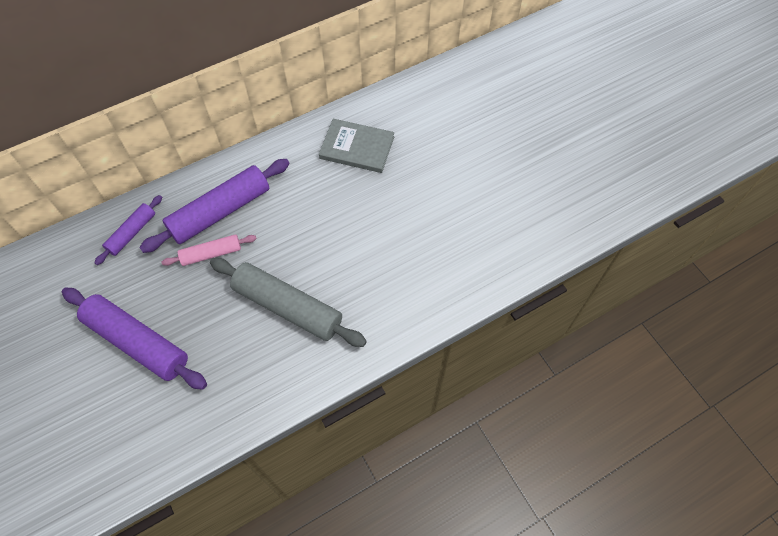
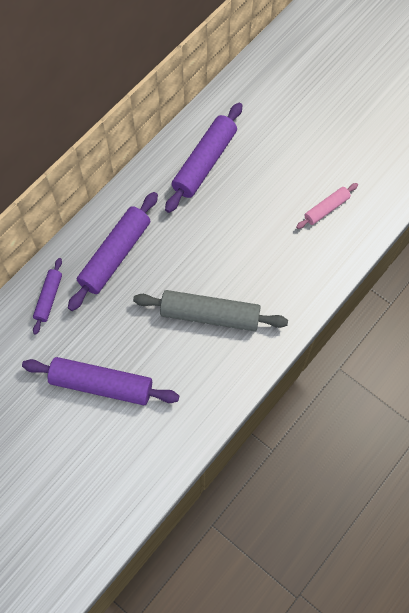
camera: 20 degrees left, 5 degrees up
(211, 254) = (125, 293): pink rolling pin -> pink rolling pin (326, 209)
(357, 148) = (204, 162): grey book -> purple rolling pin

